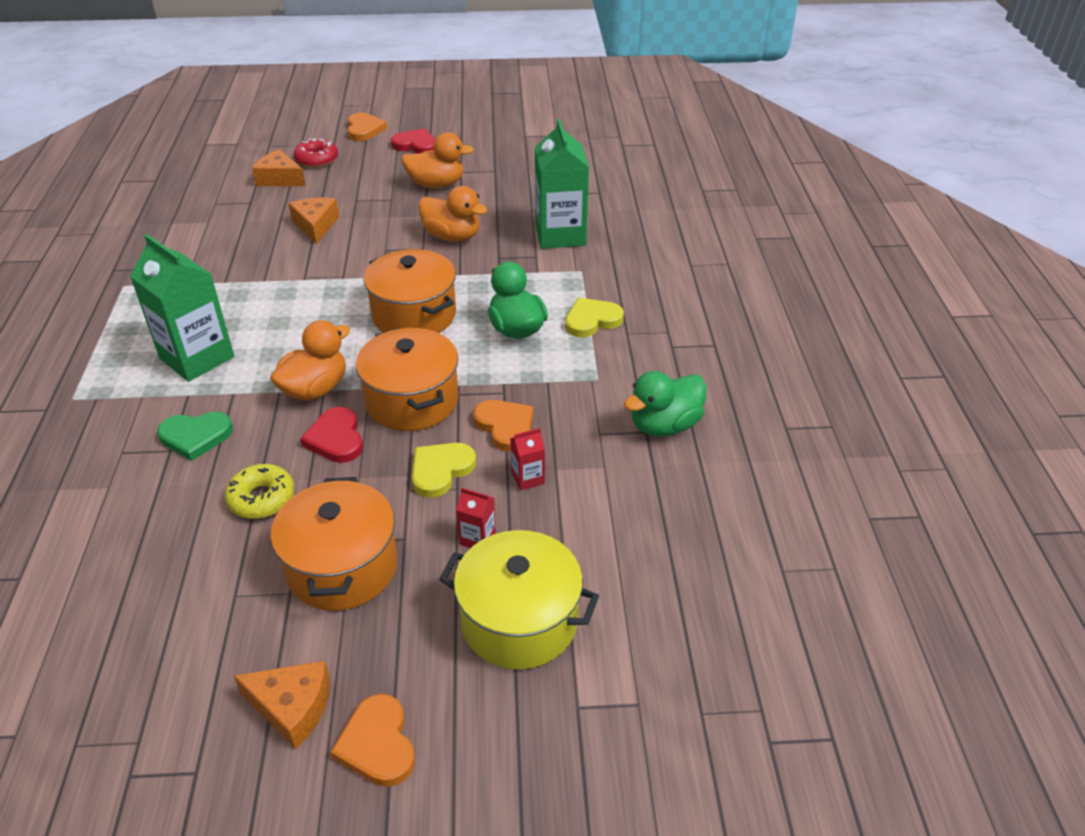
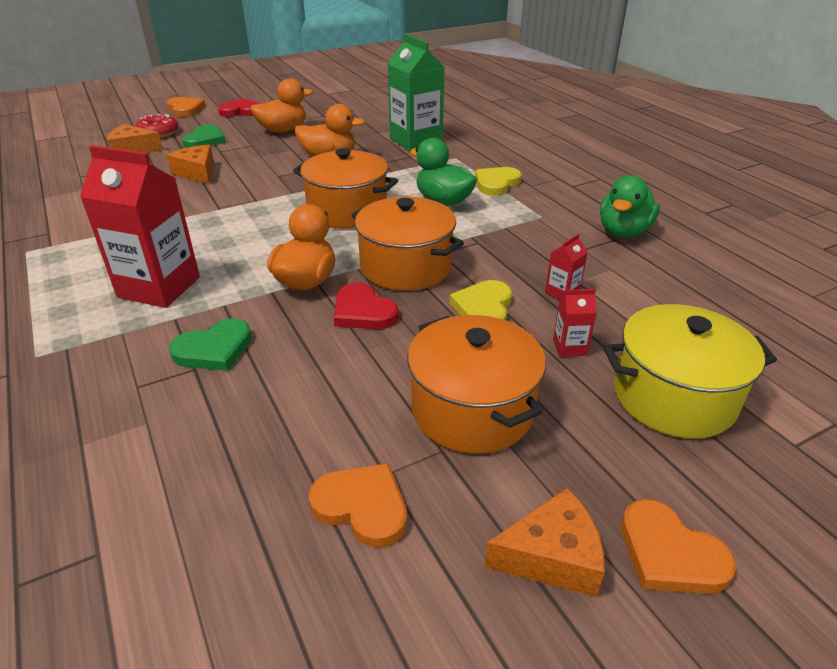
camera: 25 degrees left, 5 degrees down
(197, 358) = (159, 287): green carton -> red carton
(262, 498) = (334, 379): yellow donut -> none
(352, 181) = (205, 140): none -> green heart
(505, 426) = (504, 264): orange heart -> orange heart (362, 506)

